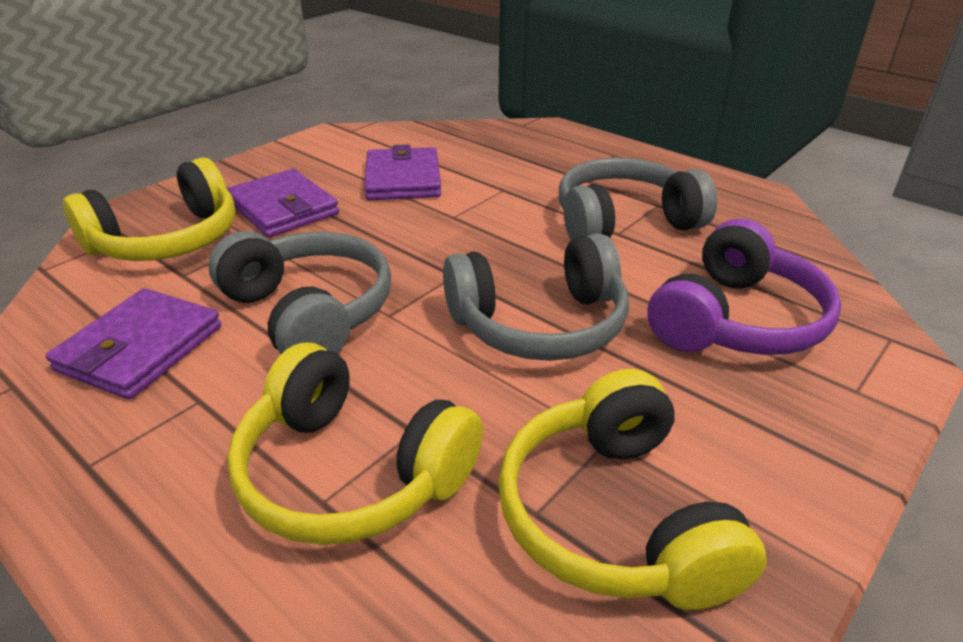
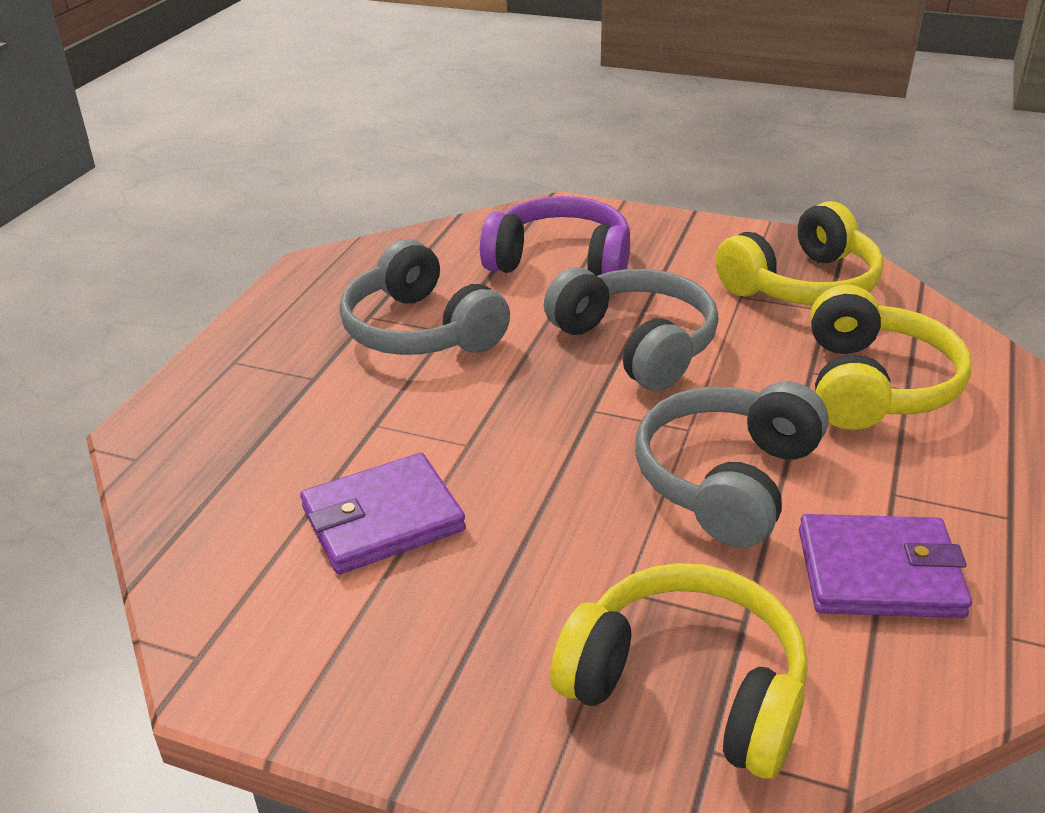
camera: 110 degrees left, 0 degrees up
(283, 208) = (529, 607): purple wallet -> none

